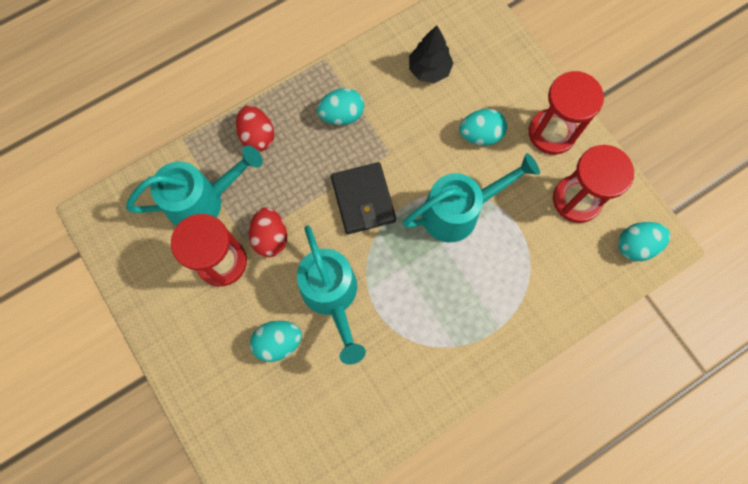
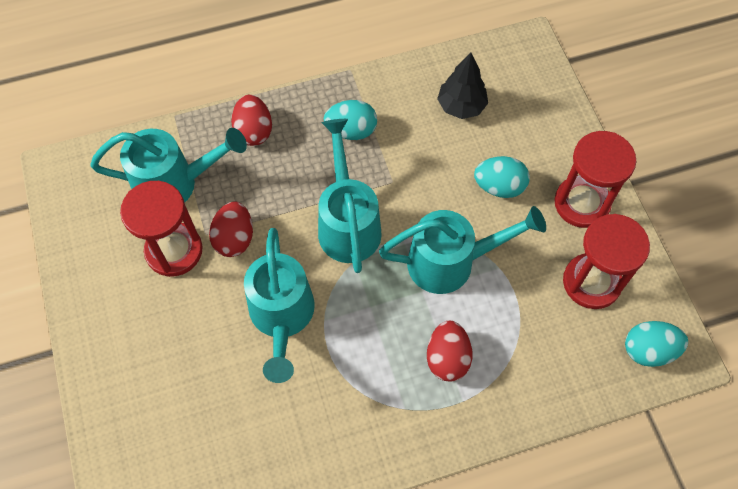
camera: 15 degrees right, 10 degrees down
(278, 342) = (207, 351): turquoise egg -> none
(363, 200) = (348, 224): black wallet -> turquoise watering can
(478, 295) = (447, 358): none -> red egg

